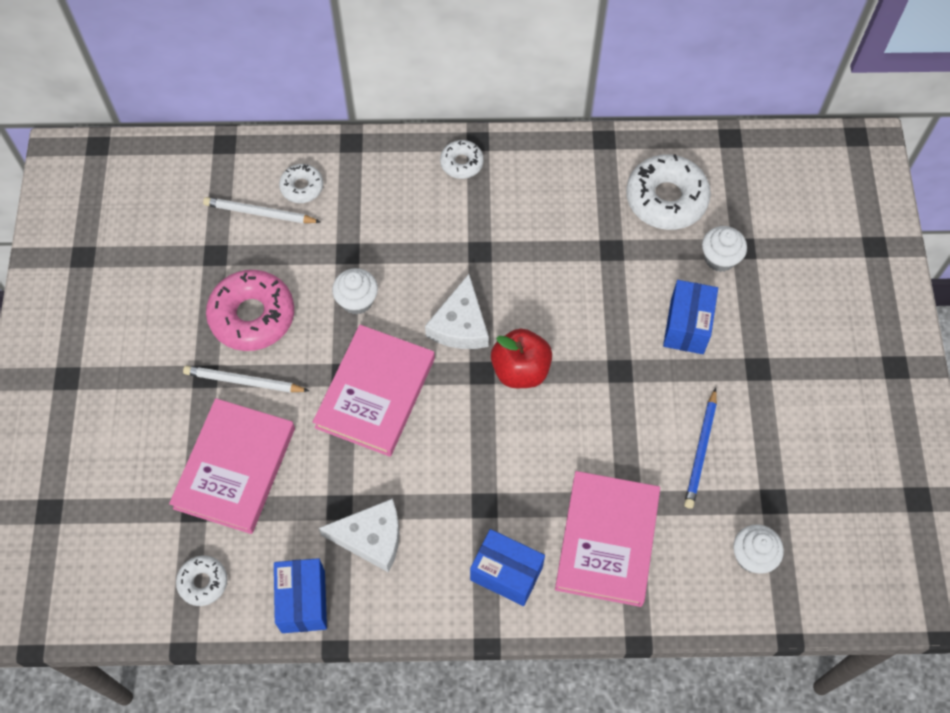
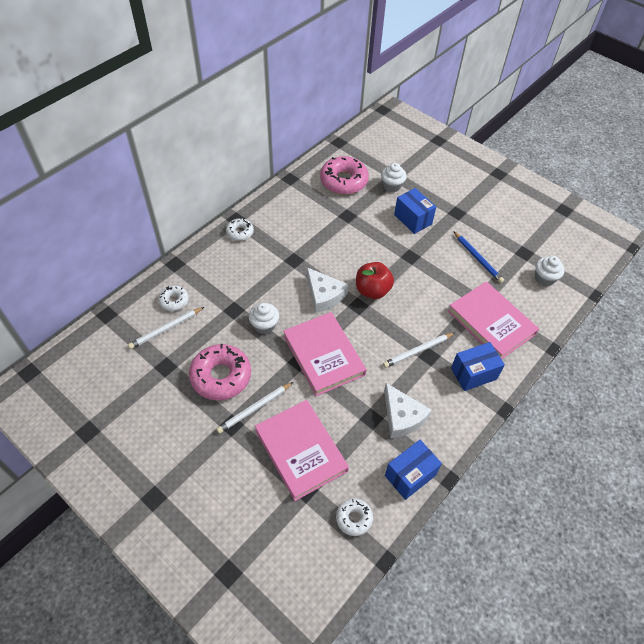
camera: 50 degrees left, 10 degrees down
(303, 601) = (410, 475): blue box -> blue box turned 75 degrees counterclockwise
(371, 537) = (402, 416): white cheese -> white cheese turned 105 degrees clockwise
(479, 487) = (418, 351): none -> white pencil
(666, 199) = (343, 181): white donut -> pink donut

